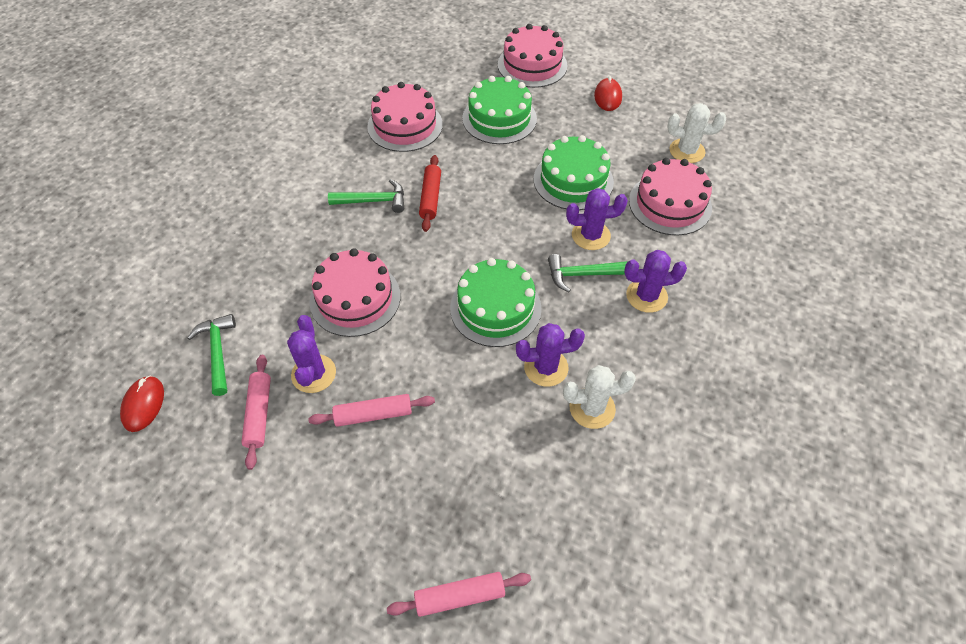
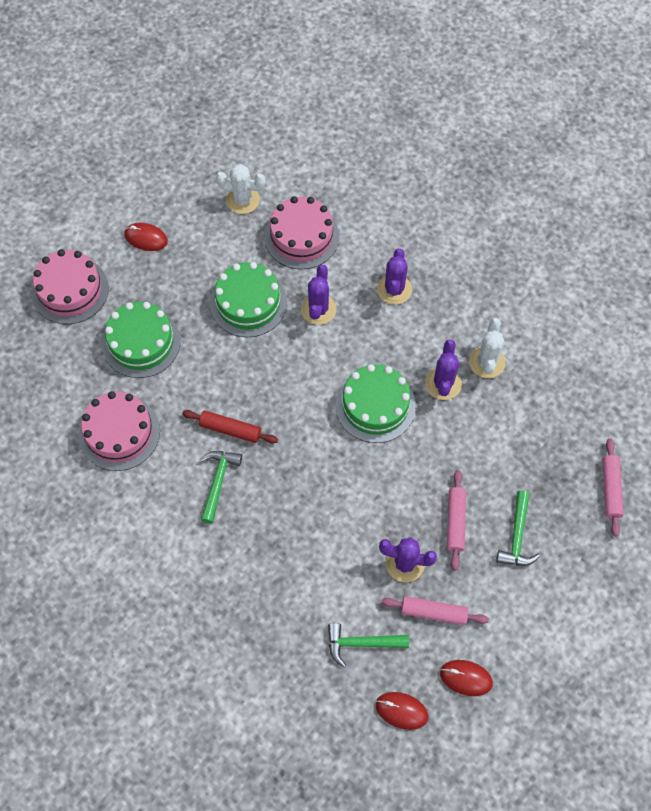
camera: 75 degrees left, 10 degrees up
(182, 463) = (466, 678): none -> red mouse
(355, 298) = (333, 517): pink cake -> none
(582, 274) = (359, 329): green hammer -> green hammer (517, 536)
(687, 151) = (242, 200): white cactus -> white cactus turned 75 degrees clockwise

